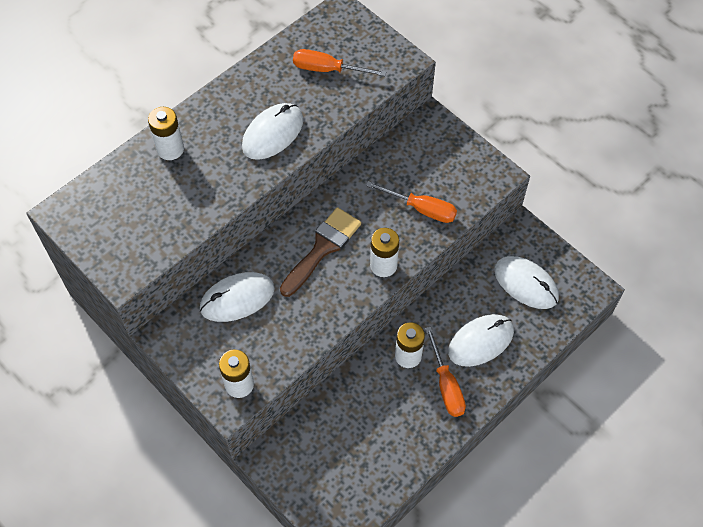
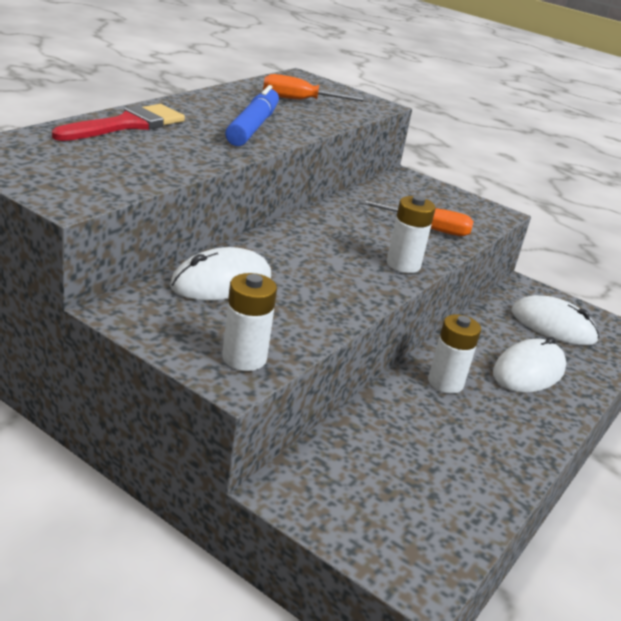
camera: 15 degrees left, 30 degrees down
(170, 149) = (127, 125): white battery -> red brush
(273, 133) = (252, 127): white mouse -> blue marker
(322, 248) = (322, 249): brown brush -> none
(446, 385) = (507, 410): orange screwdriver -> none

